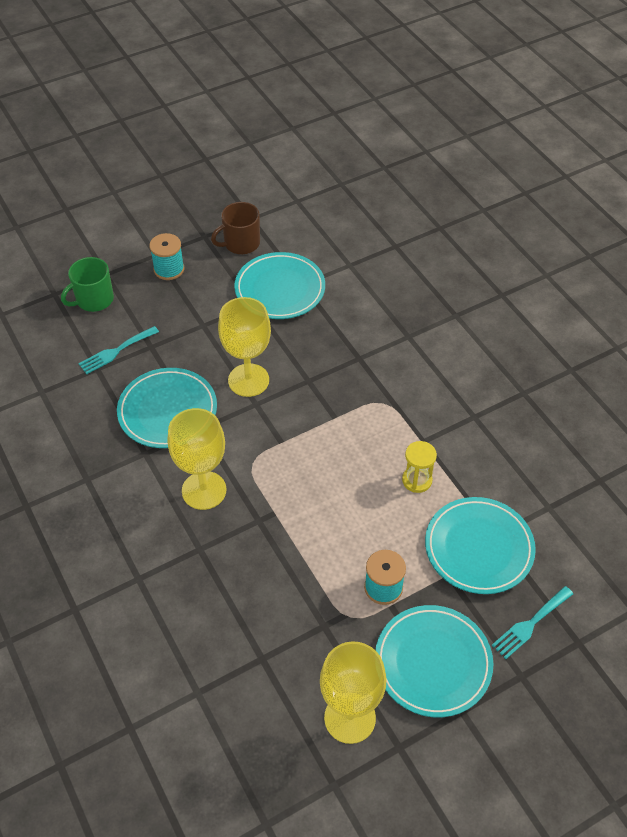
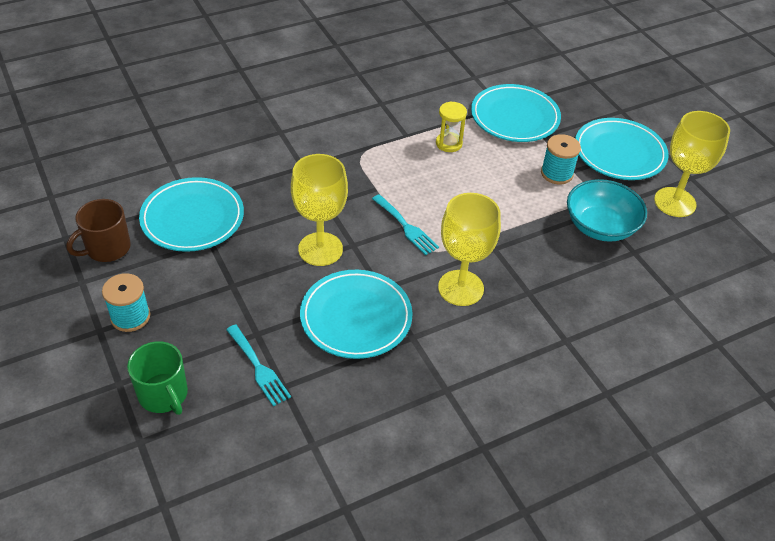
camera: 90 degrees left, 5 degrees down
(241, 243) = (107, 248): brown mug -> brown mug turned 75 degrees clockwise
(299, 626) = (600, 226): none -> turquoise bowl
(530, 624) = (579, 101): turquoise fork -> turquoise fork (406, 227)

